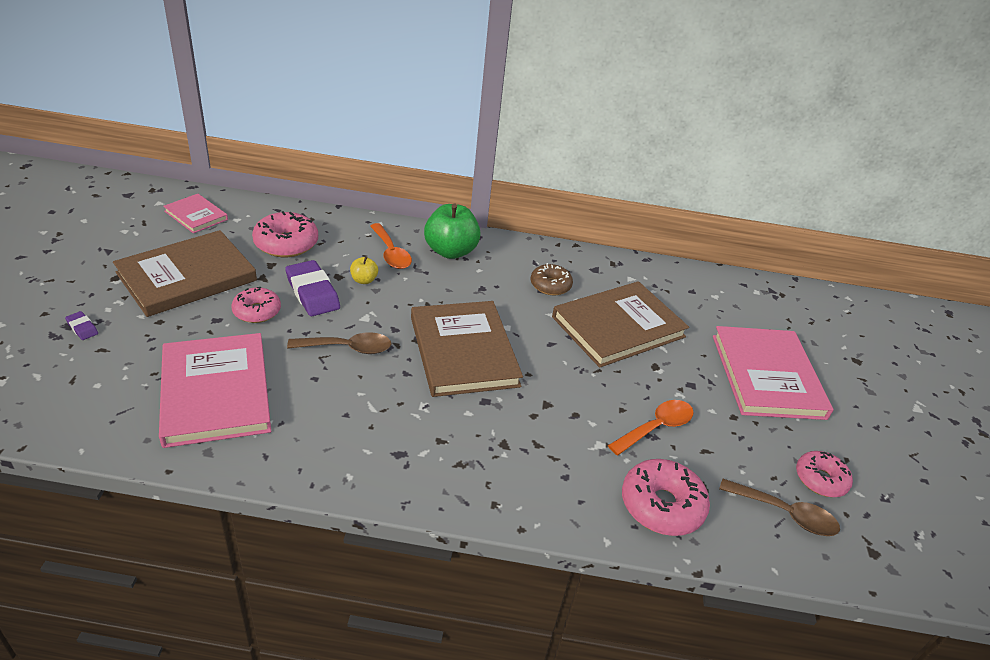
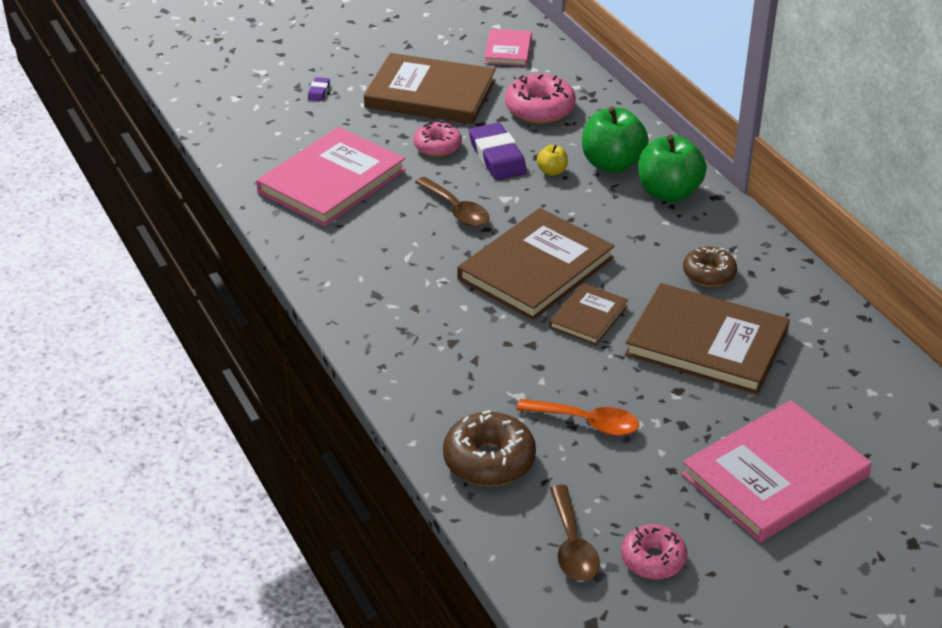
camera: 60 degrees right, 0 degrees up
(312, 293) = (497, 157): purple eraser -> purple eraser turned 45 degrees counterclockwise
(391, 253) = (612, 164): orange spoon -> green apple
(542, 359) = (588, 316): none -> brown book
(661, 505) = (489, 460): pink donut -> brown donut

